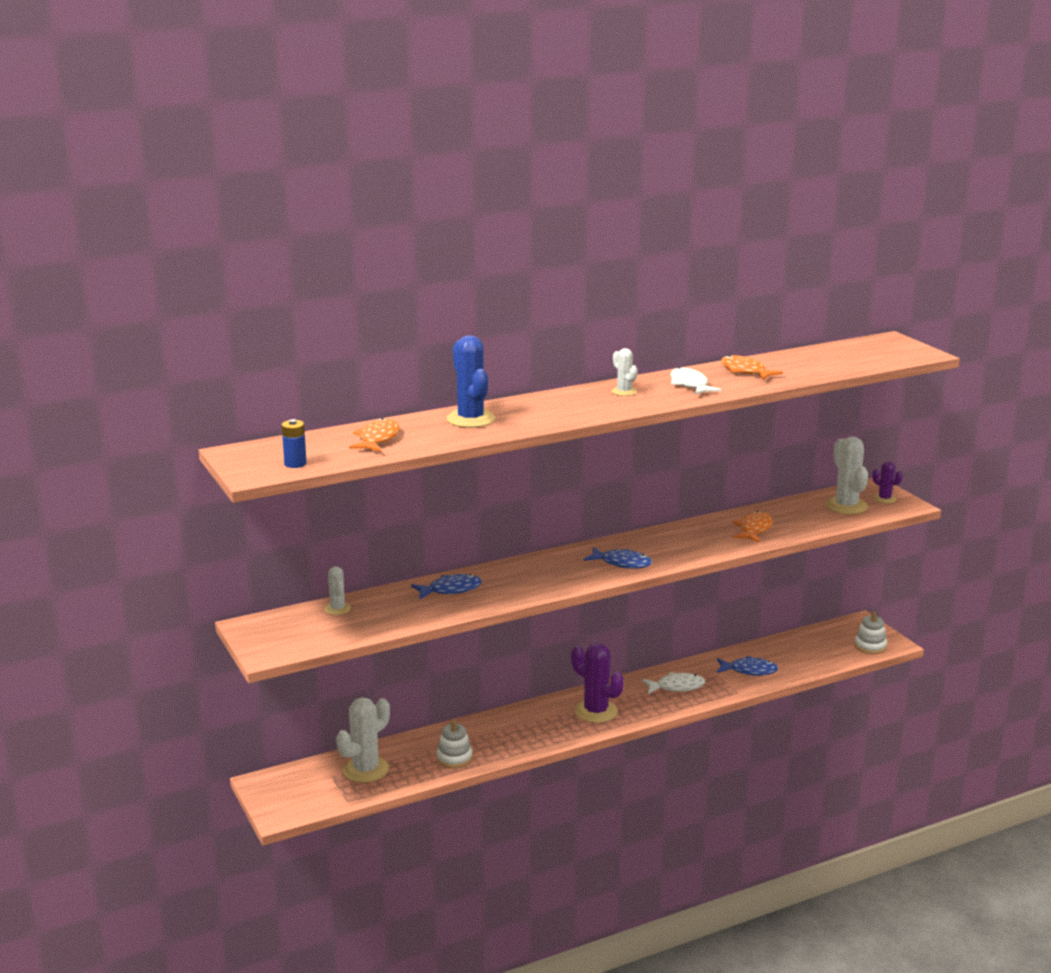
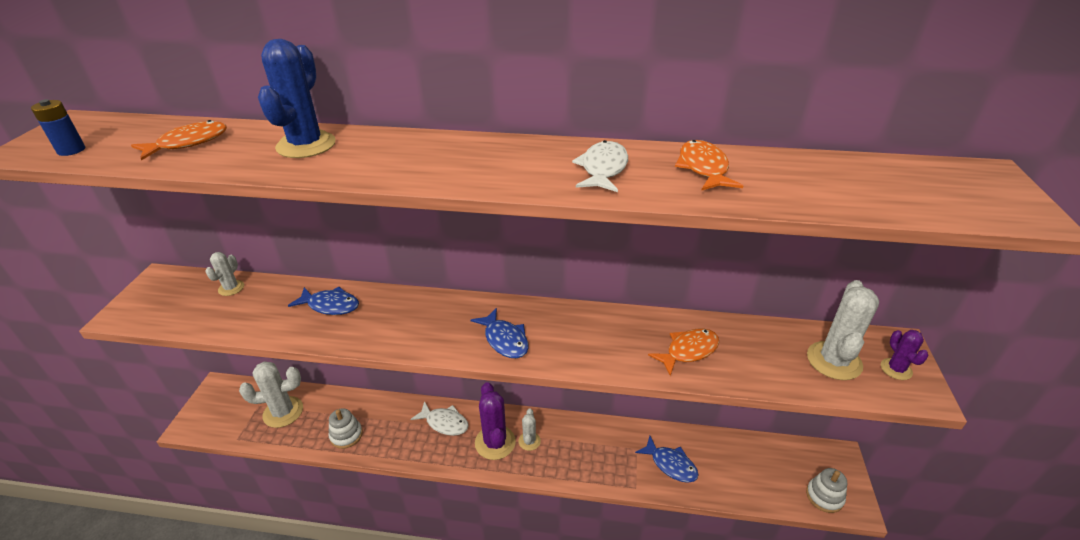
camera: 35 degrees right, 15 degrees up
(624, 392) = (513, 156): white cactus -> white cactus (529, 441)
(676, 687) = (587, 450): white fish -> white fish (444, 423)

